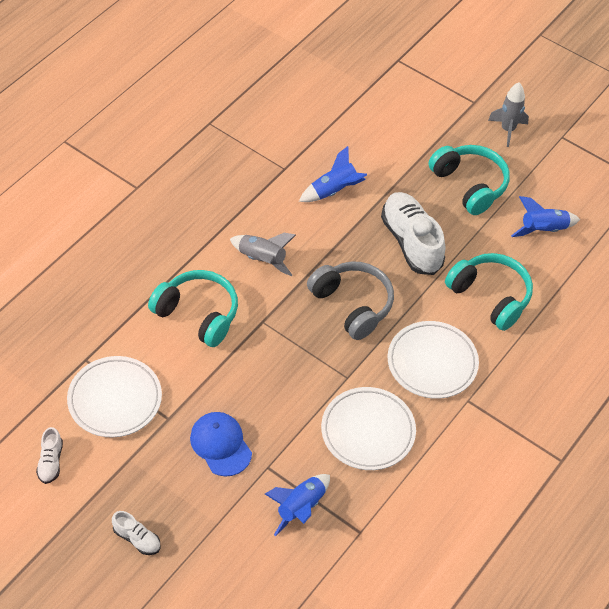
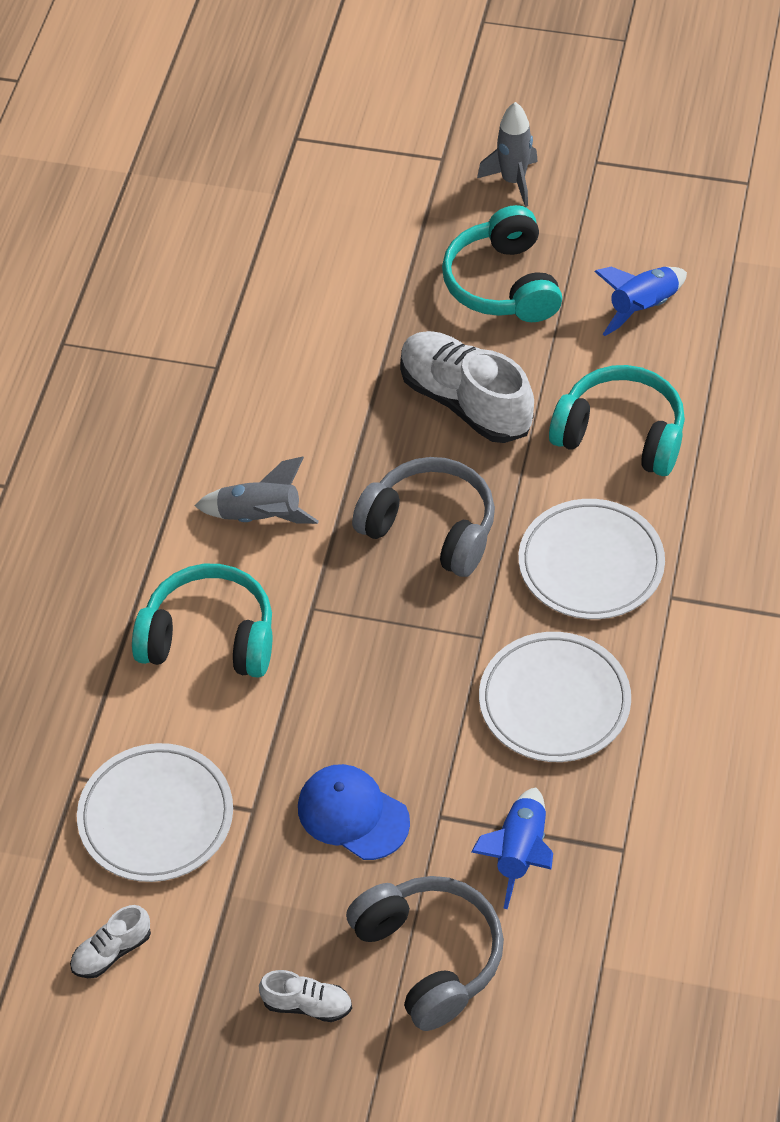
camera: 20 degrees left, 0 degrees up
(51, 462) = (112, 951): white shoe -> white shoe turned 75 degrees clockwise
(218, 543) = (429, 957): none -> grey headphones
(334, 191) = (309, 371): blue rocket -> none
(469, 185) = (503, 284): turquoise headphones -> turquoise headphones turned 135 degrees counterclockwise

